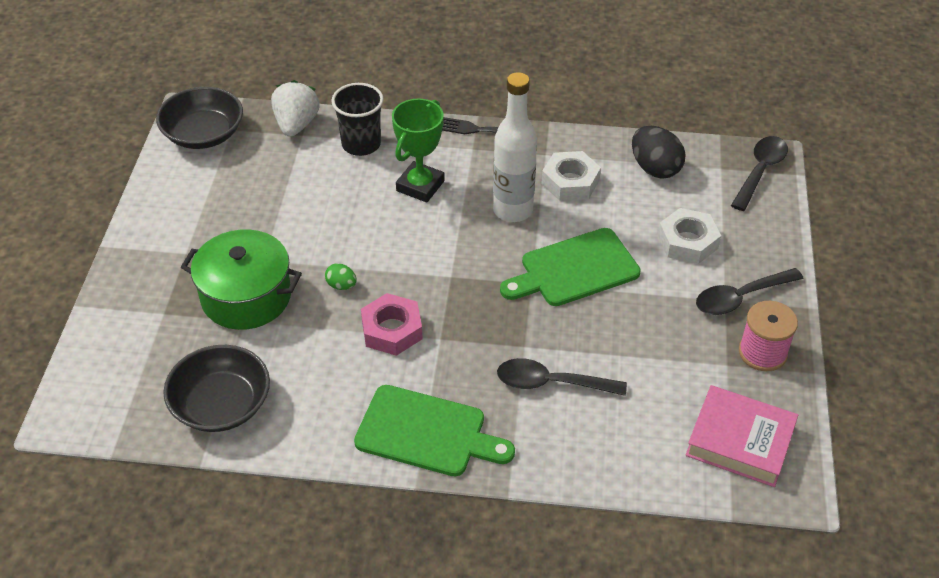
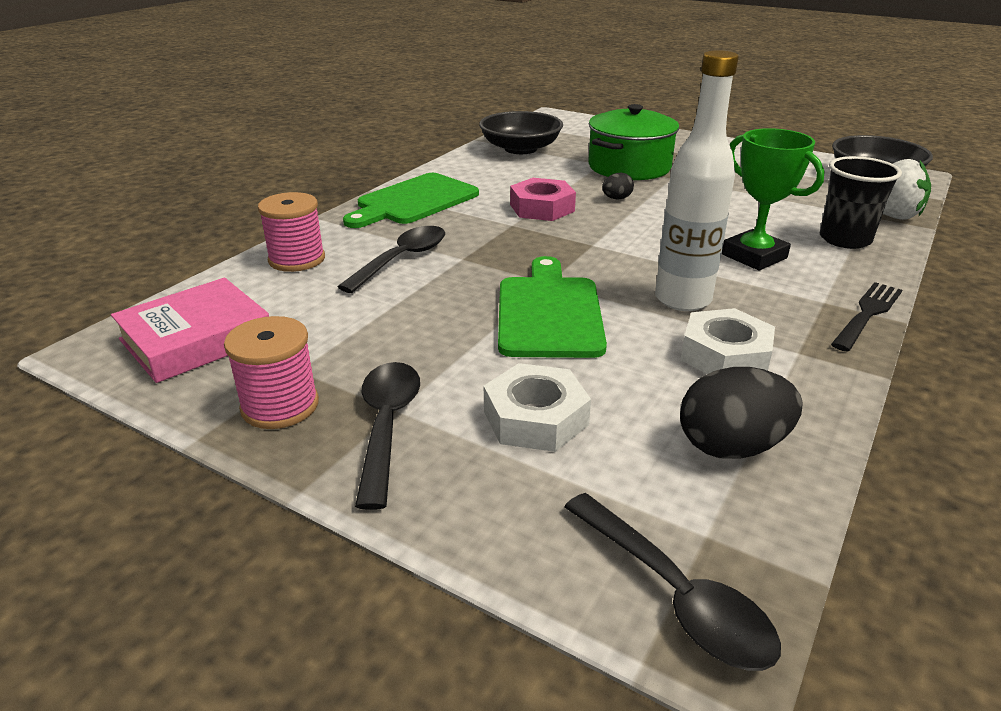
camera: 115 degrees right, 15 degrees down
(341, 285) = (616, 198): green egg -> black egg
(596, 455) = (297, 259): none -> pink spool

